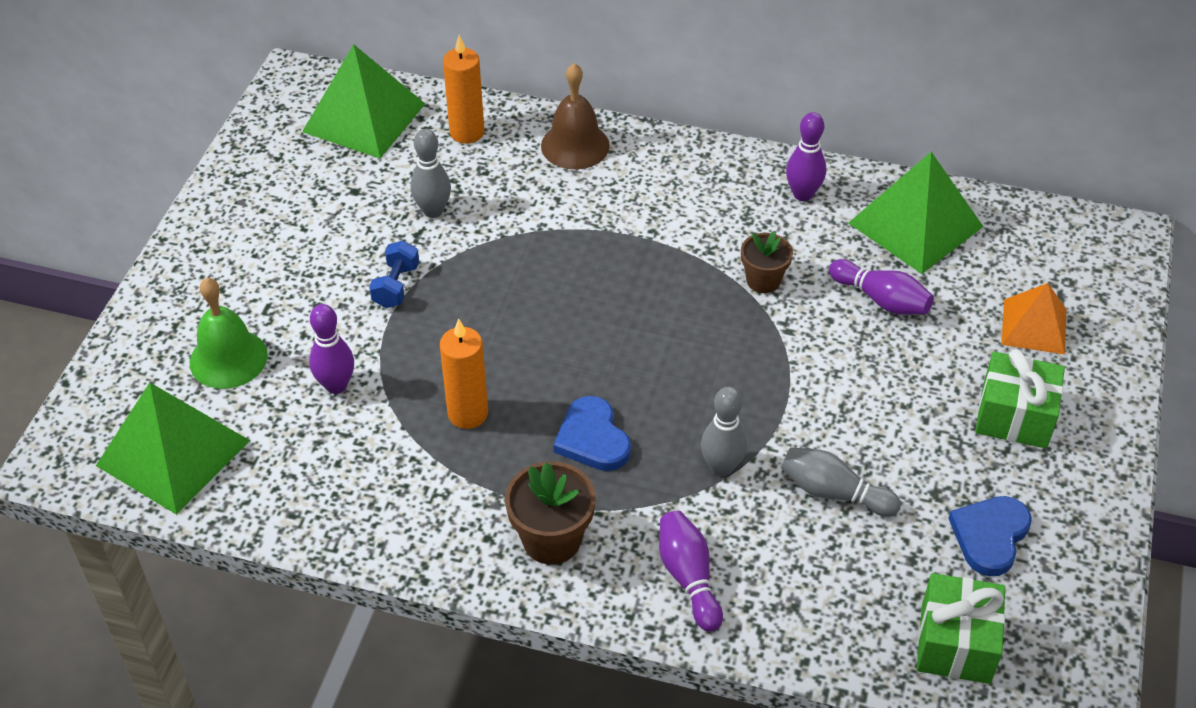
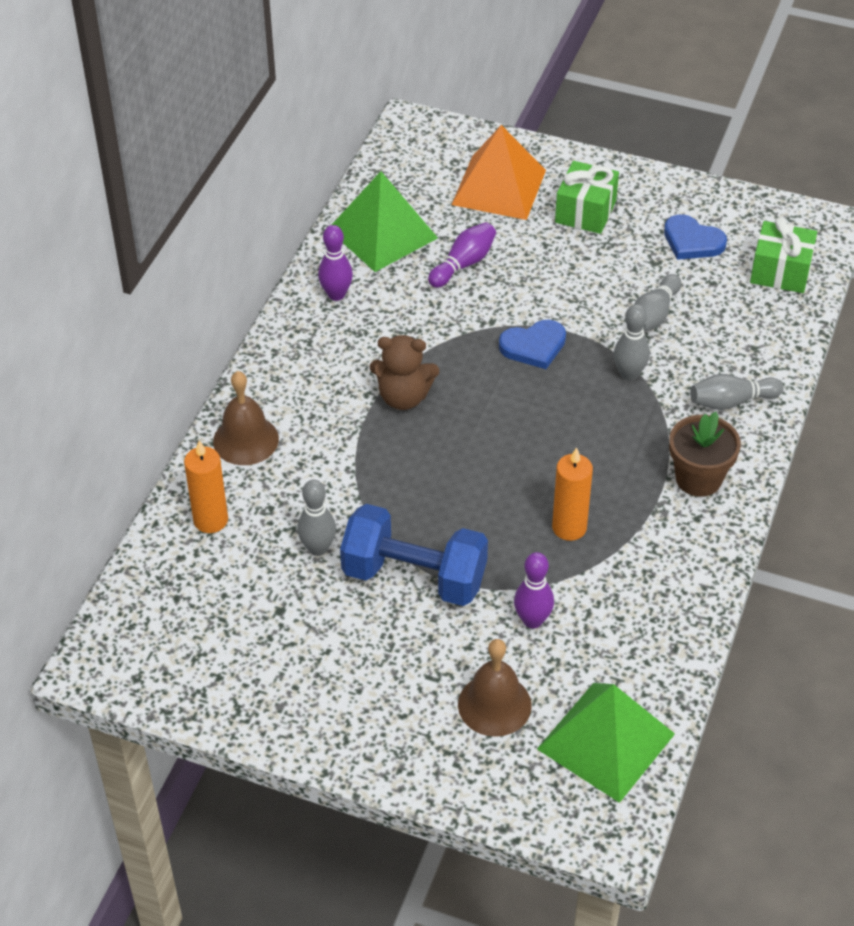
camera: 85 degrees left, 0 degrees up
(228, 358) = (494, 704): green bell -> brown bell
(364, 117) = (171, 604): green pyramid -> none
(396, 286) = (414, 577): blue dumbbell -> blue dumbbell, size x2.20
(592, 438) = (598, 448): blue heart -> blue heart (534, 346)
(652, 261) = (403, 397): none -> brown teddy bear
(688, 577) = (731, 401): purple bowling pin -> grey bowling pin
(763, 280) = (435, 330): brown flower pot -> none
(1034, 326) = (499, 187): orange pyramid -> orange pyramid, size x1.63

